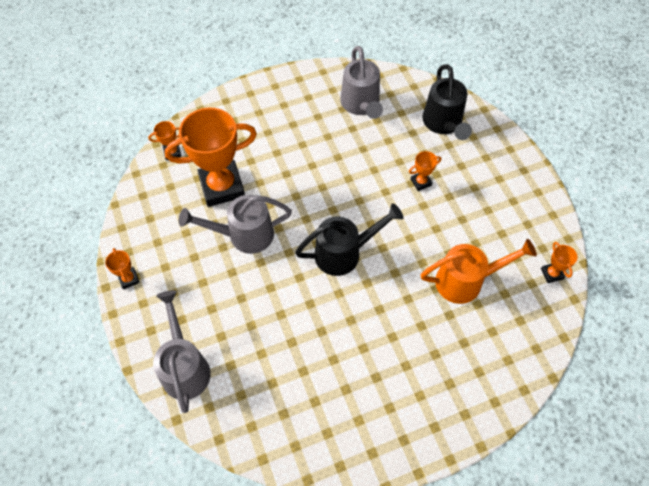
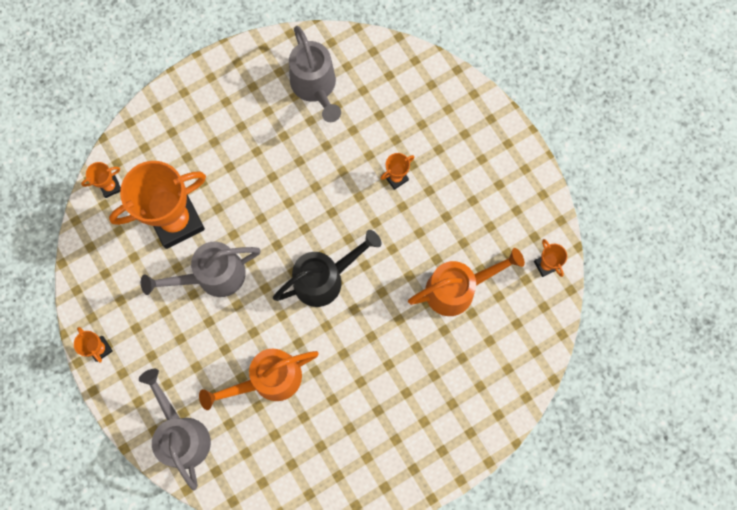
camera: 10 degrees left, 15 degrees up
(276, 331) = (268, 380): none -> orange watering can
(443, 124) = (413, 97): black watering can -> none

